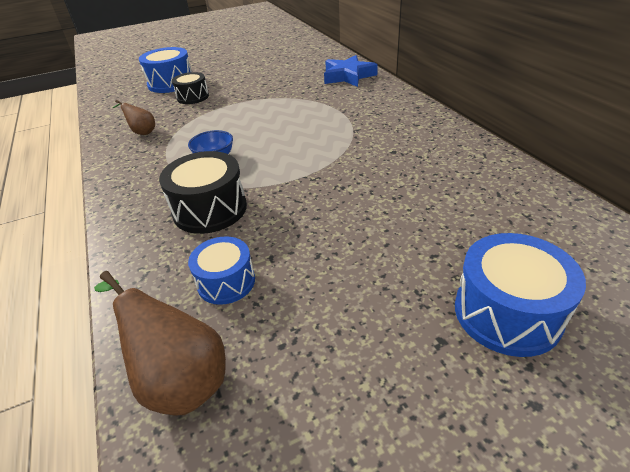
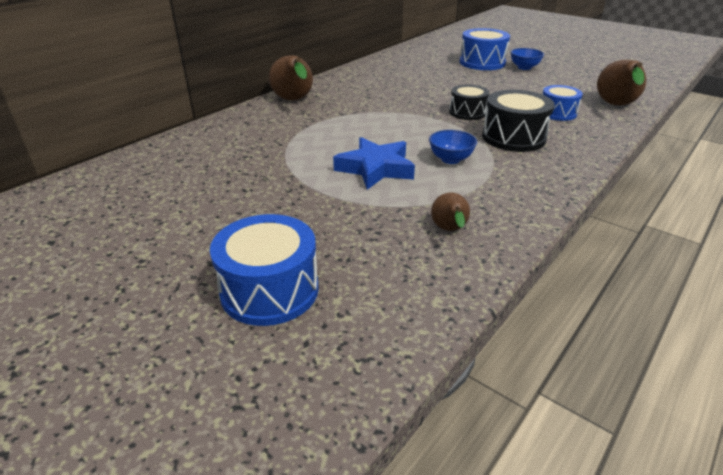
camera: 120 degrees left, 5 degrees down
(193, 97) = (319, 235): black drum -> black drum (467, 112)
(348, 76) = (205, 140): blue star -> blue star (376, 168)
(407, 112) = (294, 101): none -> brown pear
(451, 369) = (524, 67): none -> blue bowl

